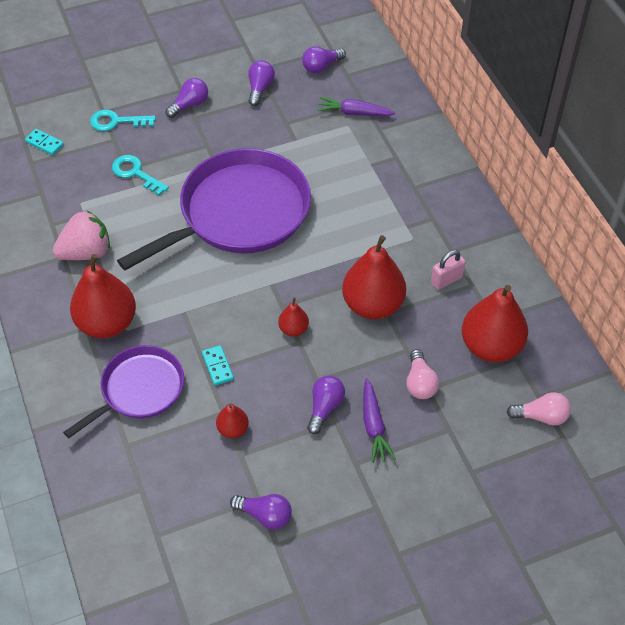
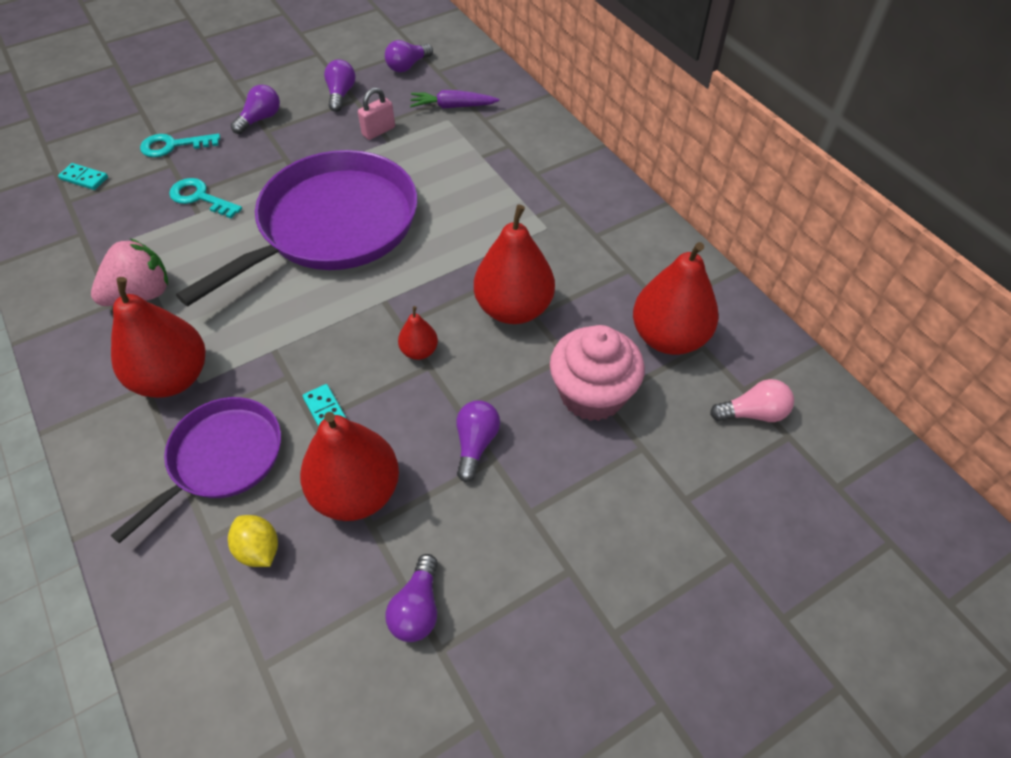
camera: 10 degrees left, 0 degrees up
(160, 458) = (259, 549): none -> yellow lemon
(233, 429) = (356, 492): red pear -> red pear, size x2.10
(265, 515) = (417, 608): purple light bulb -> purple light bulb turned 90 degrees clockwise
(374, 426) = (544, 458): purple carrot -> none
(420, 383) = (592, 394): pink light bulb -> pink cupcake
(446, 280) = (596, 268): pink padlock -> pink padlock (378, 131)

